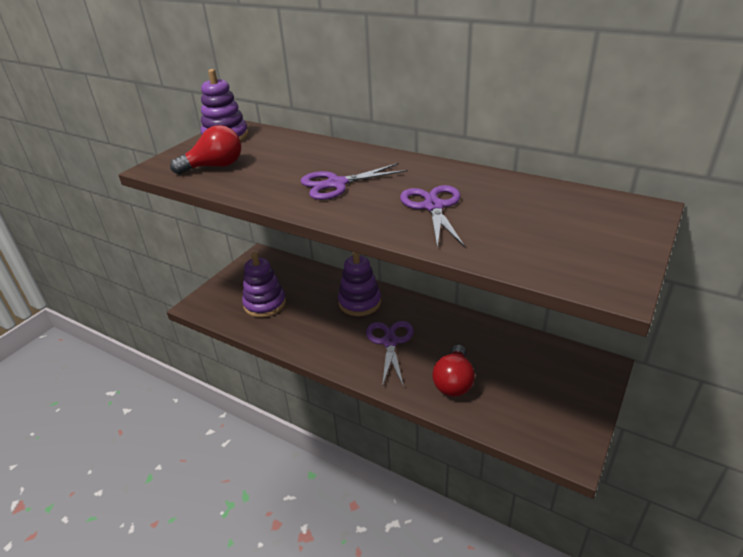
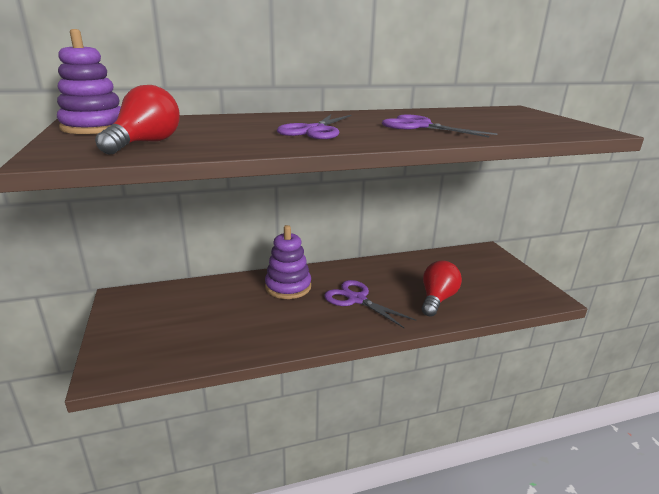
camera: 50 degrees left, 10 degrees down
(265, 304) = (195, 330): purple stacking toy -> none
(453, 382) = (437, 299): red light bulb -> red light bulb turned 120 degrees counterclockwise

